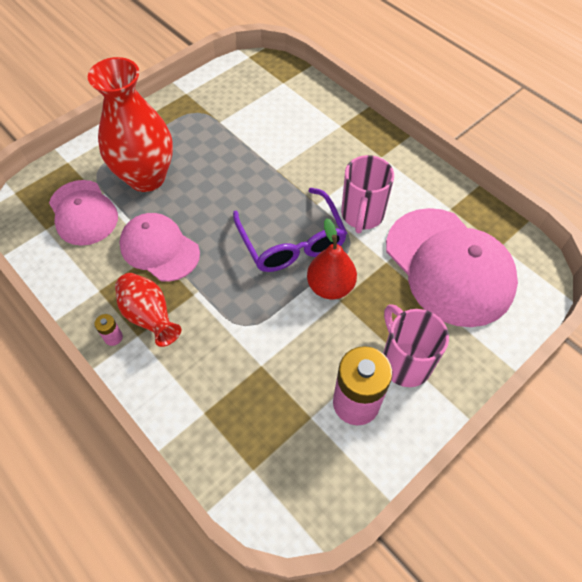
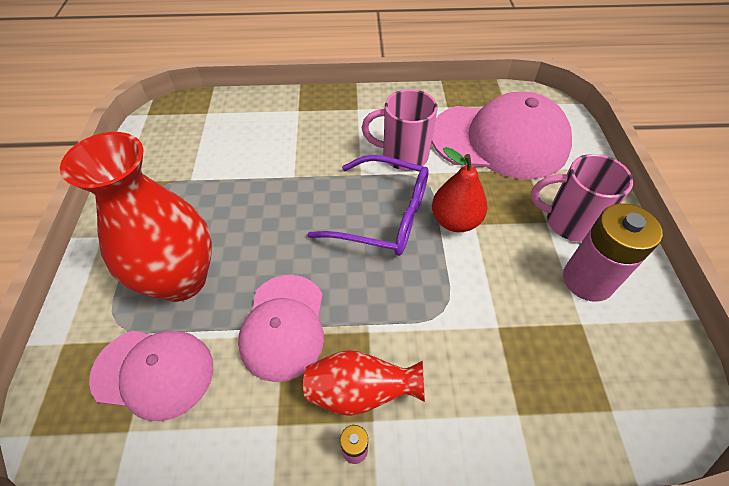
camera: 50 degrees left, 5 degrees down
(159, 249) = (284, 326): pink cap -> pink cap turned 75 degrees counterclockwise
(362, 215) = (403, 156): pink mug -> pink mug turned 135 degrees clockwise

